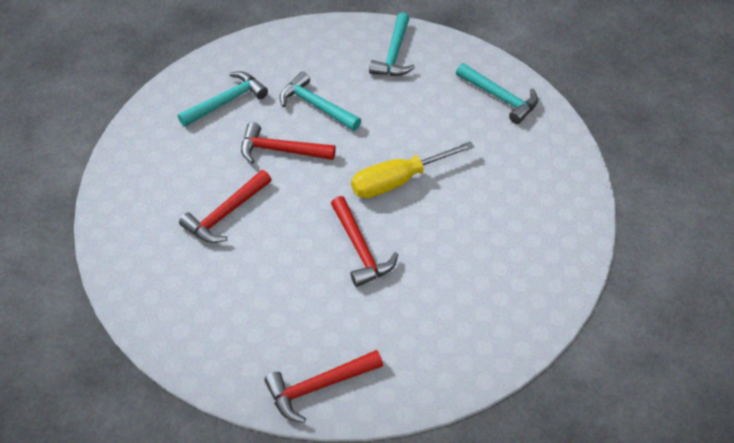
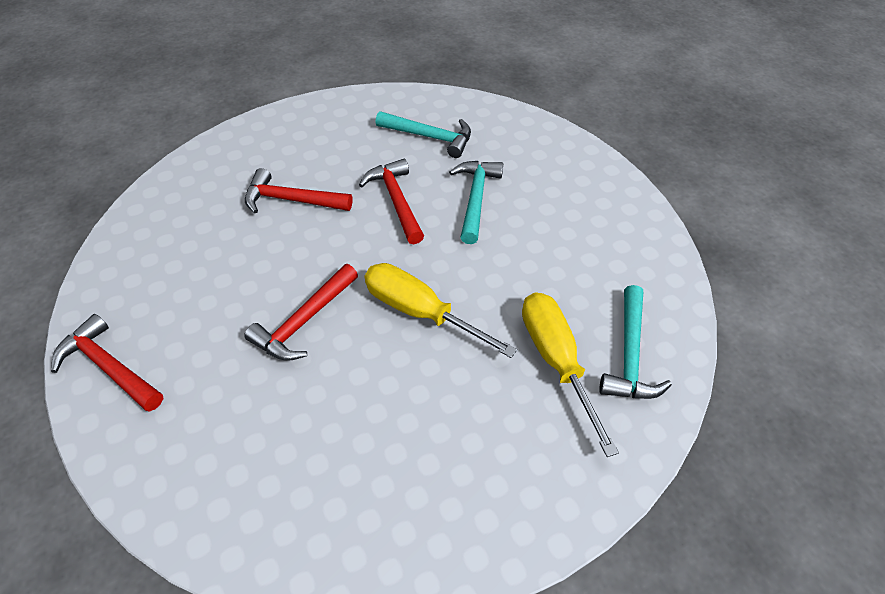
camera: 60 degrees right, 0 degrees up
(394, 54) = (605, 225): turquoise hammer -> none
(482, 132) = (556, 361): none -> yellow screwdriver

